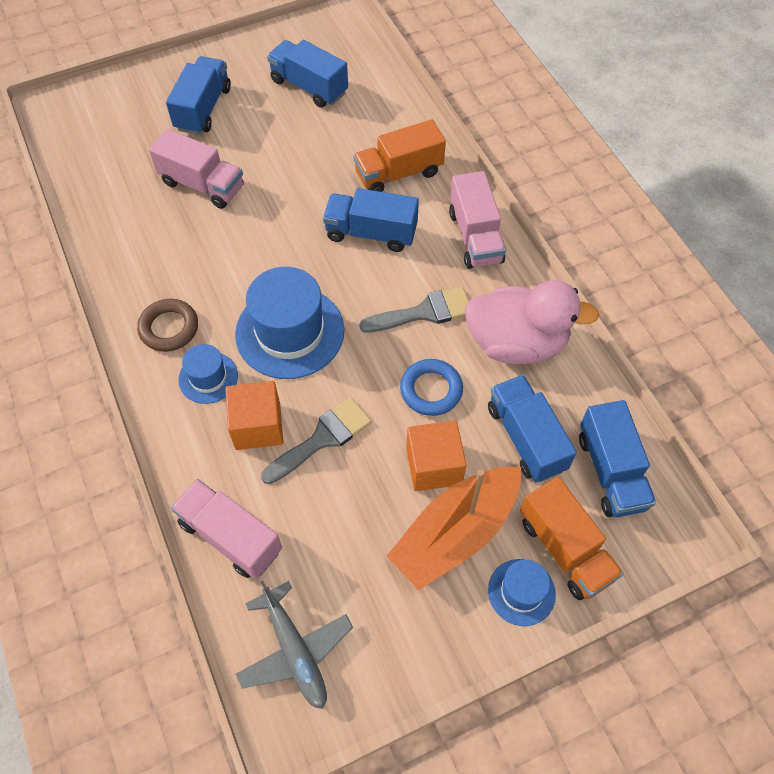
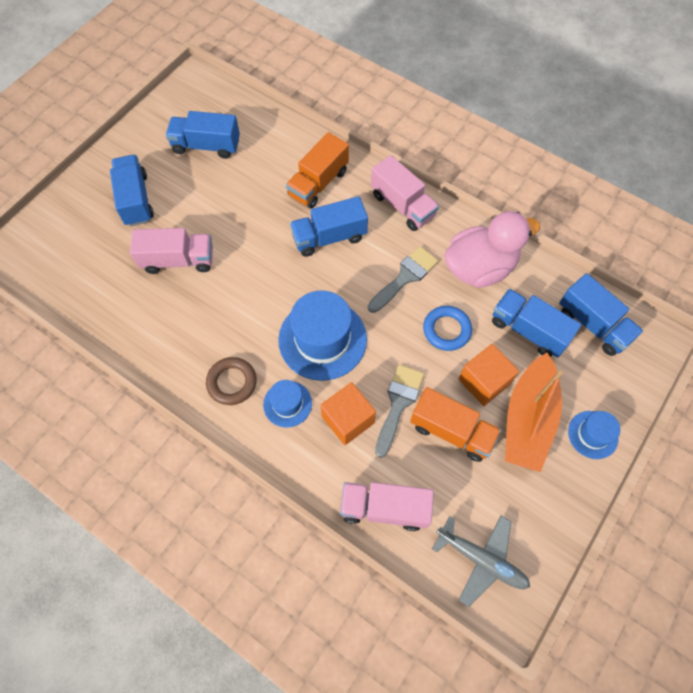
camera: 30 degrees left, 5 degrees up
(565, 549) = (599, 391): orange truck -> orange truck (451, 431)

